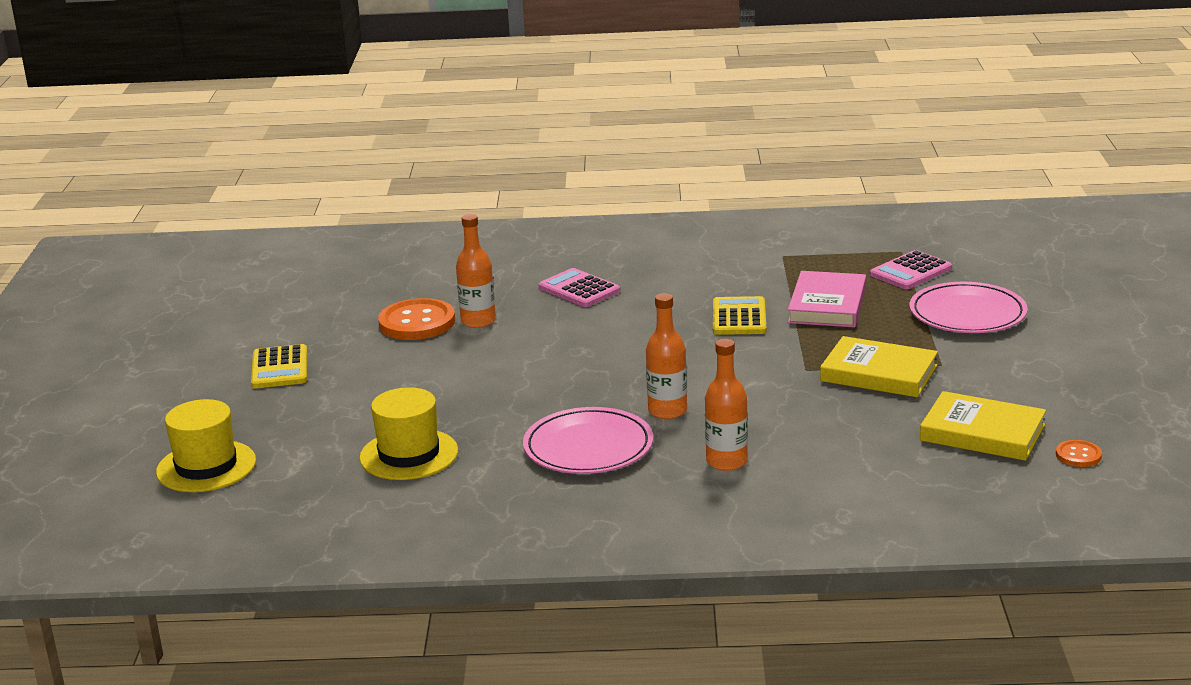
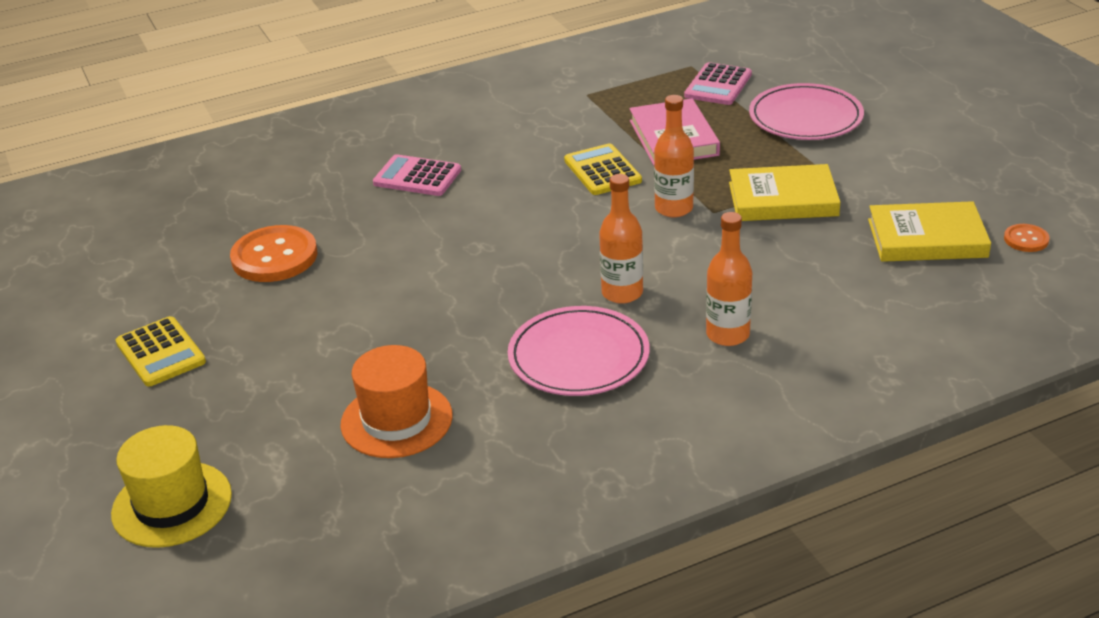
camera: 25 degrees left, 10 degrees up
(409, 454) = (396, 420): yellow hat -> orange hat
(478, 321) = (341, 239): orange bottle -> orange bottle (674, 208)

